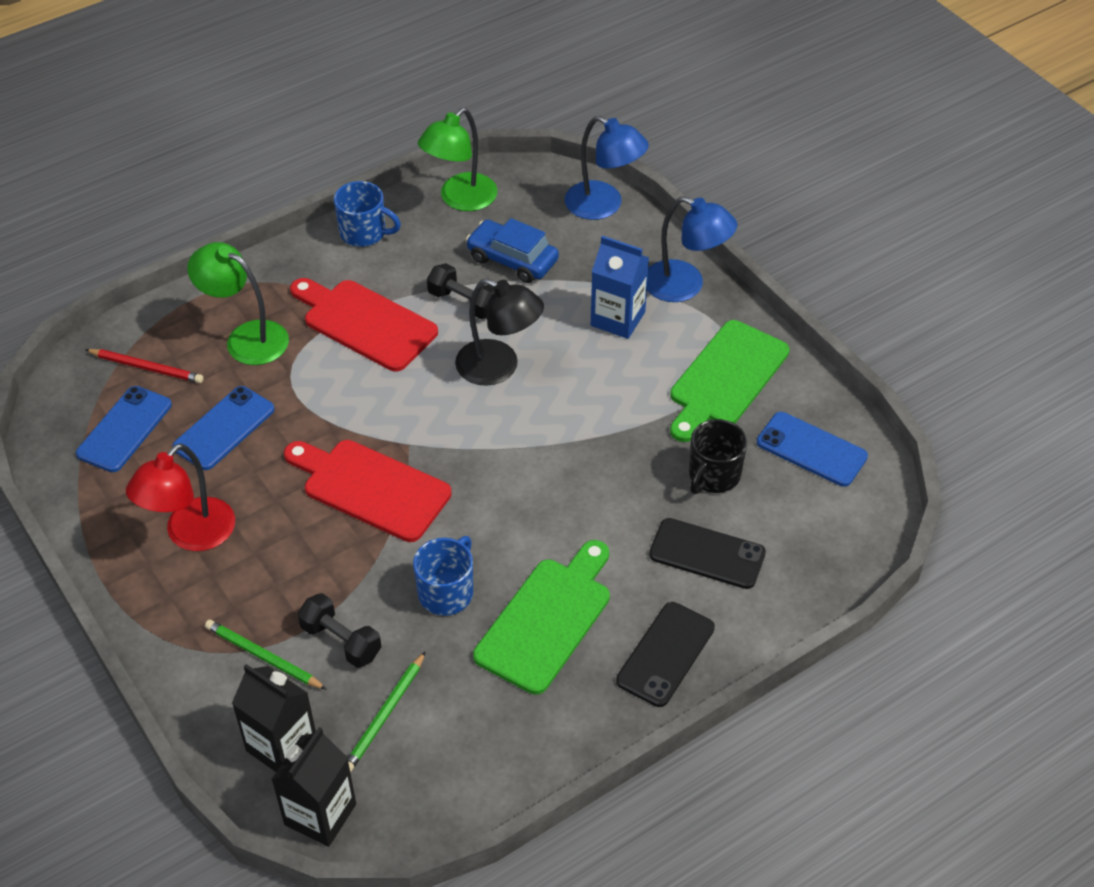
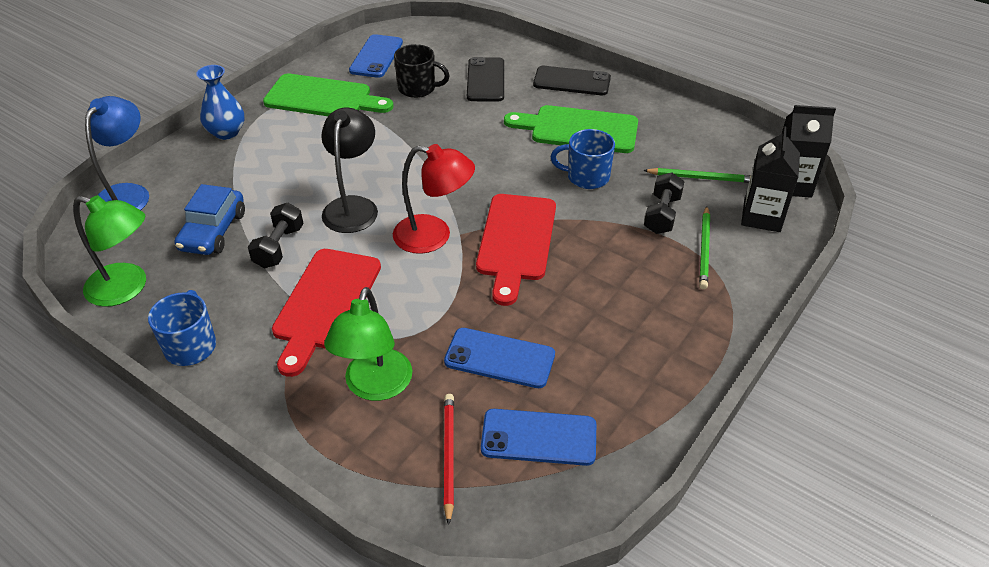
camera: 110 degrees left, 5 degrees down
(191, 535) = (627, 334): red lamp -> red lamp (434, 236)
(617, 319) = (274, 157): blue carton -> none
(685, 286) = (226, 132): blue lamp -> blue vase

